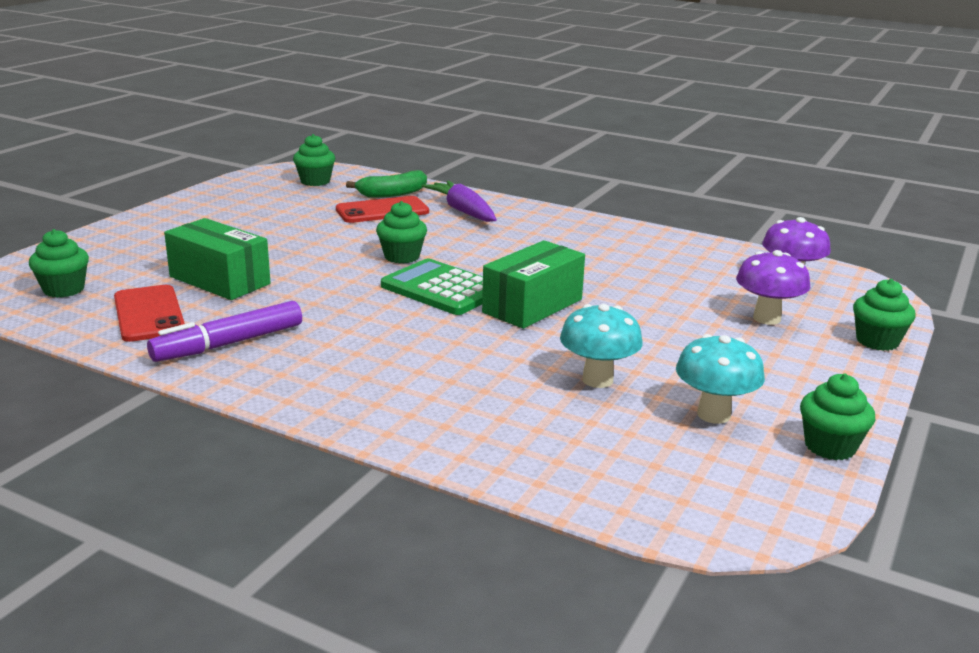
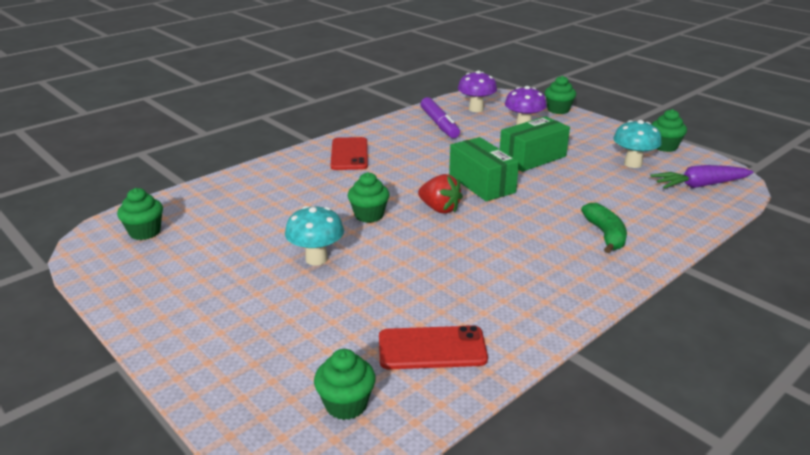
camera: 70 degrees left, 5 degrees up
(220, 280) = (372, 305): green box -> green box (532, 158)
(229, 343) = (506, 309): purple marker -> purple marker (439, 124)
(382, 211) = (258, 210): red phone -> red phone (349, 154)
(392, 194) = (218, 200): green banana -> green banana (605, 235)
(442, 289) = (439, 209): green calculator -> red strawberry
(462, 211) = (287, 178): purple carrot -> purple carrot (699, 185)
(597, 380) = (590, 184): turquoise mushroom -> turquoise mushroom (316, 259)

